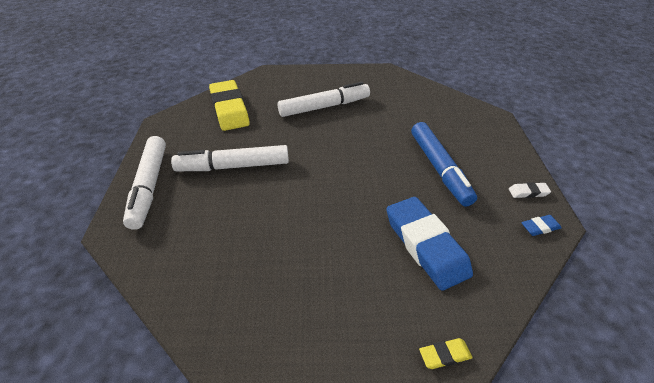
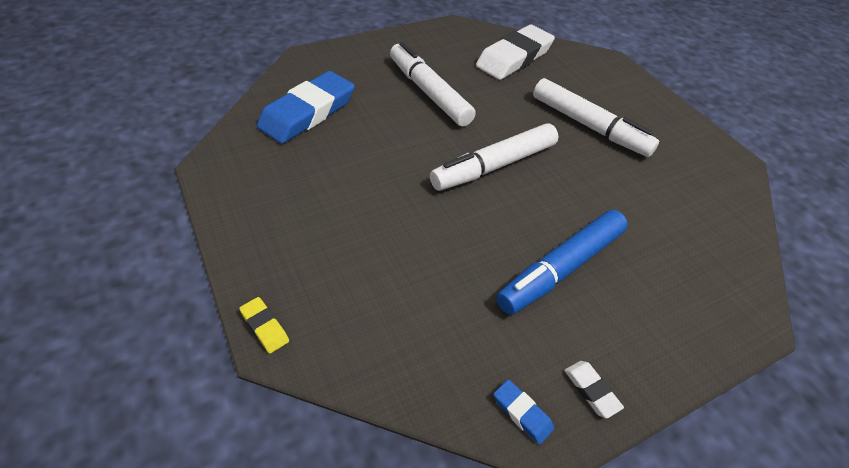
camera: 60 degrees right, 5 degrees up
(149, 186) = (366, 54): white marker -> white marker (494, 166)
(229, 109) = (514, 58): yellow eraser -> white eraser
(425, 245) = (410, 280): blue eraser -> blue eraser (307, 113)

